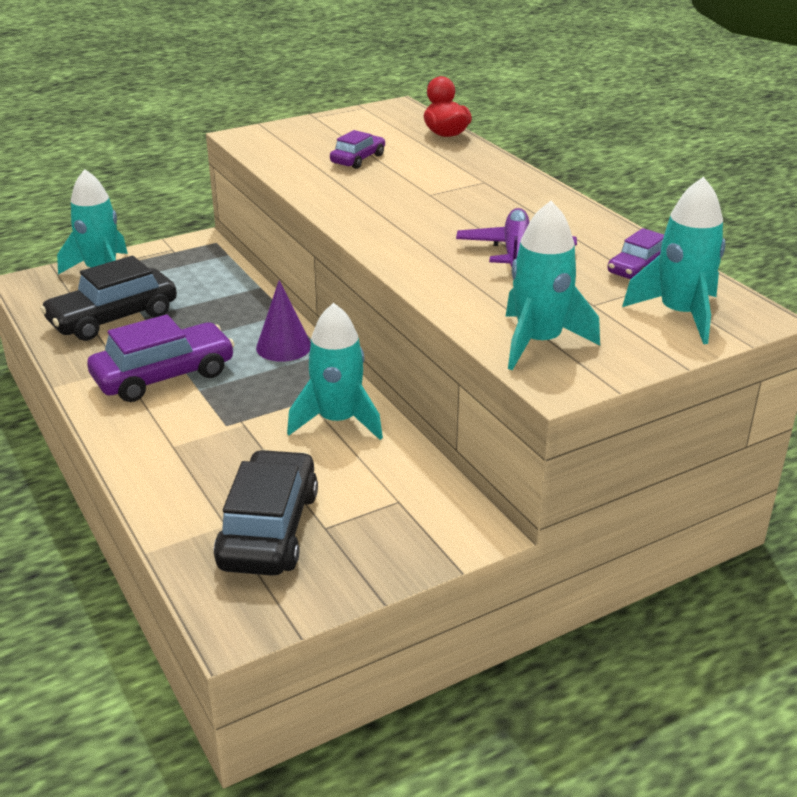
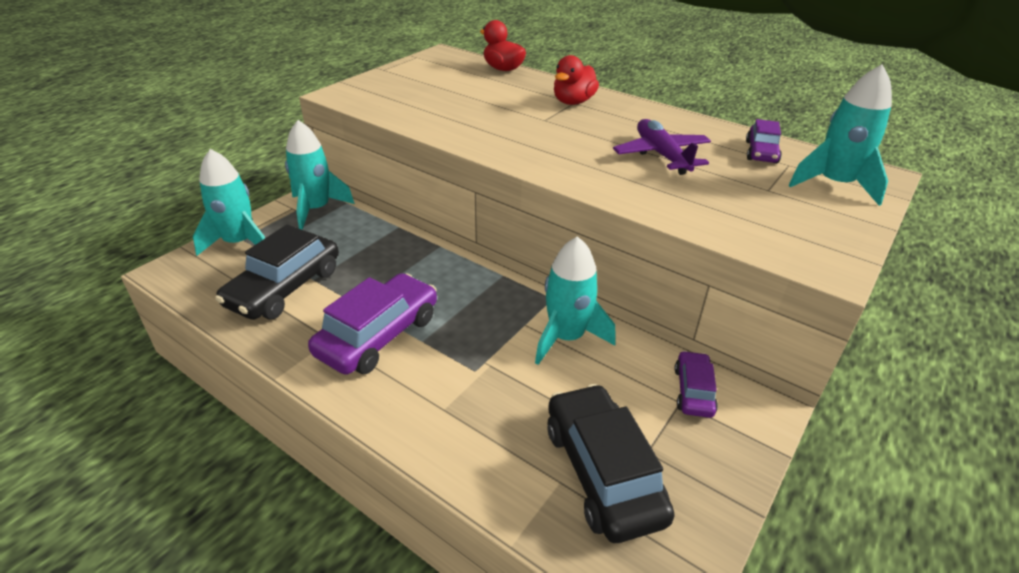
camera: 25 degrees left, 5 degrees up
(283, 347) = (463, 278): purple cone -> none
(358, 159) = (456, 99): purple car -> purple car (693, 391)
(483, 181) = (573, 102): none -> red duck
(539, 342) = (772, 233): turquoise rocket -> turquoise rocket (316, 209)

